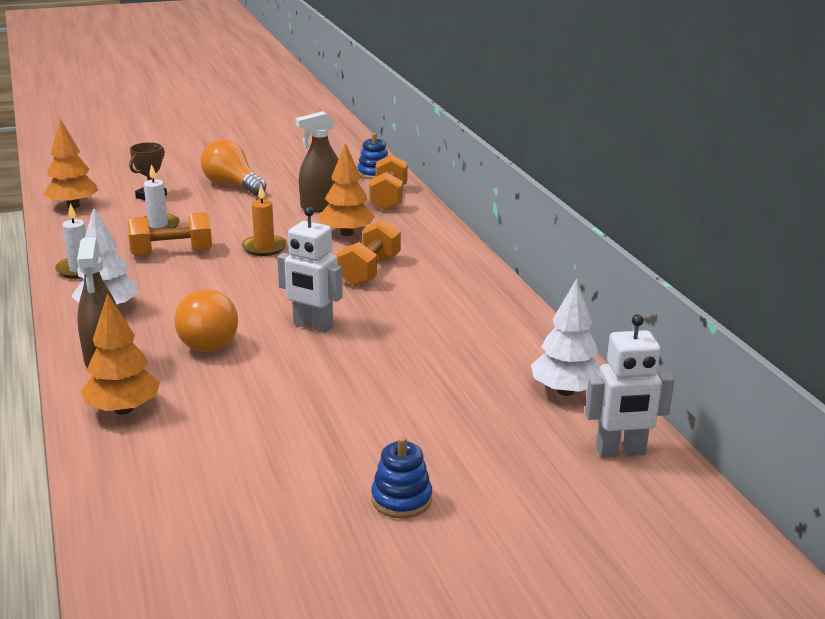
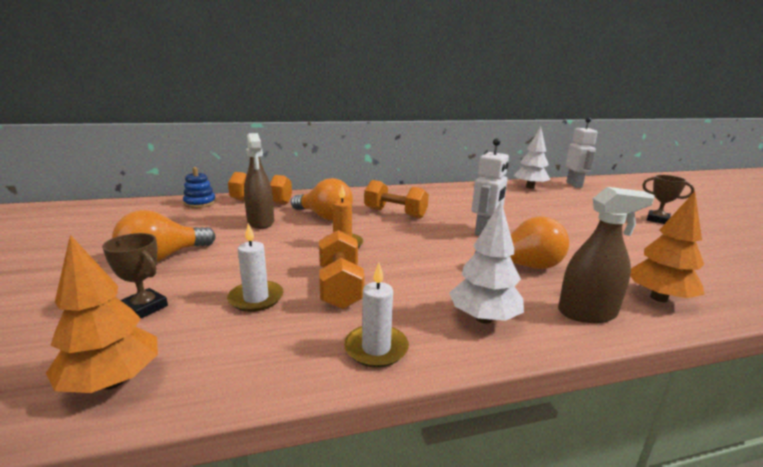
camera: 85 degrees left, 5 degrees down
(347, 233) = (324, 216): orange tree -> orange light bulb
(401, 499) = (657, 220): blue stacking toy -> brown trophy

